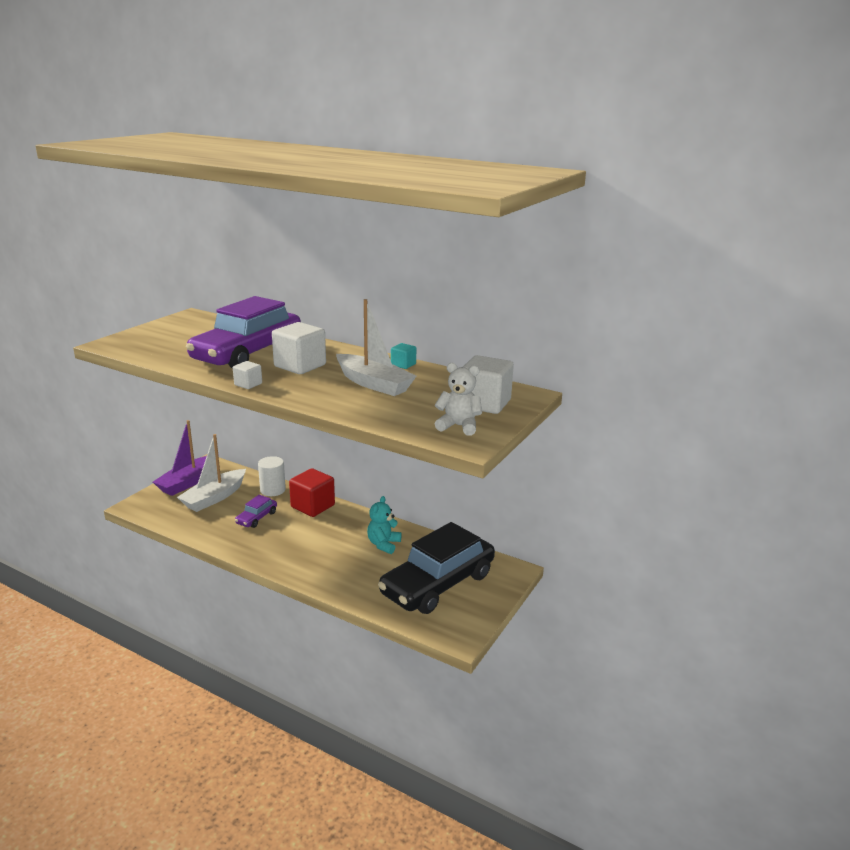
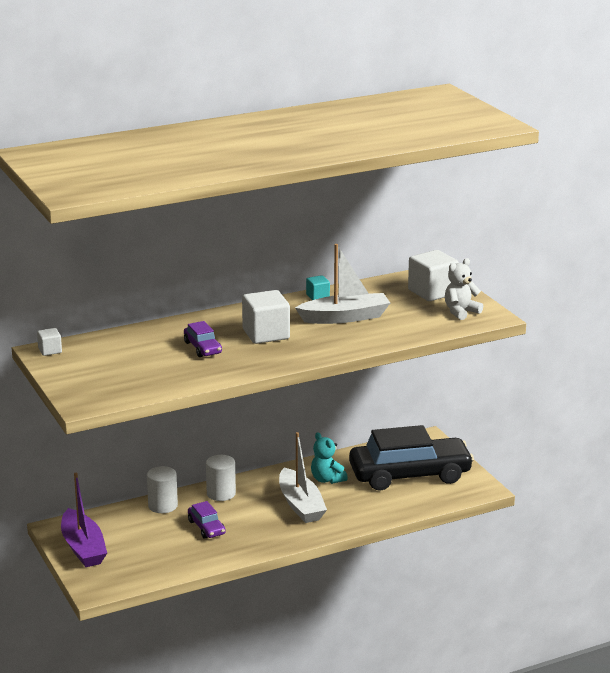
camera: 55 degrees left, 0 degrees up
(214, 498) = (137, 541): white boat -> white boat (301, 505)
(247, 353) = (202, 348): purple car -> purple car, size x0.42
(248, 384) = (283, 363): white cube -> white cube (50, 350)
(312, 506) = (221, 494): red cube -> white cylinder
(437, 584) = (410, 475): black car -> black car turned 90 degrees counterclockwise

